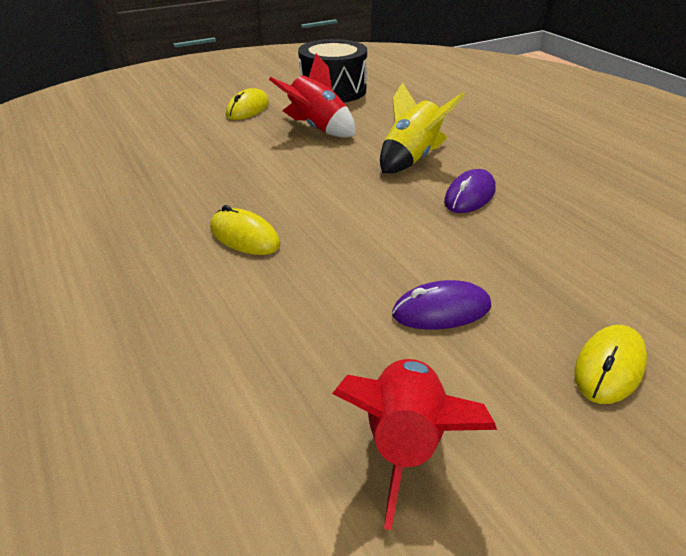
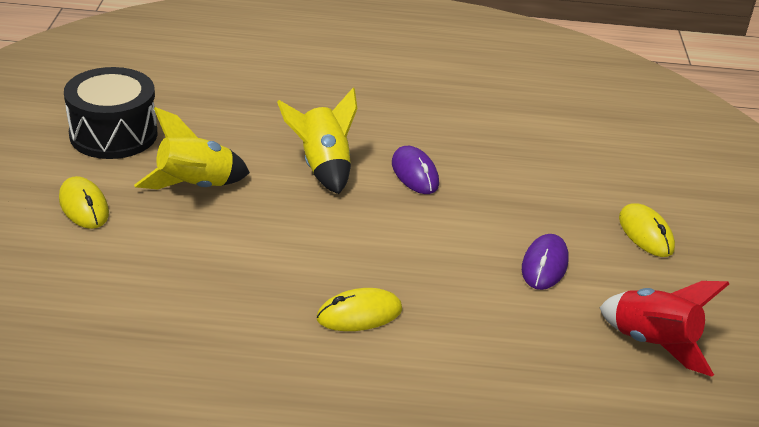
camera: 60 degrees left, 0 degrees up
(317, 128) = (195, 186): red rocket -> yellow rocket

